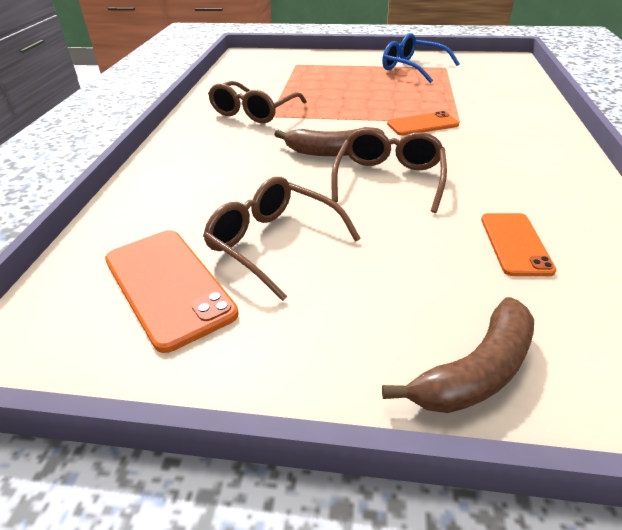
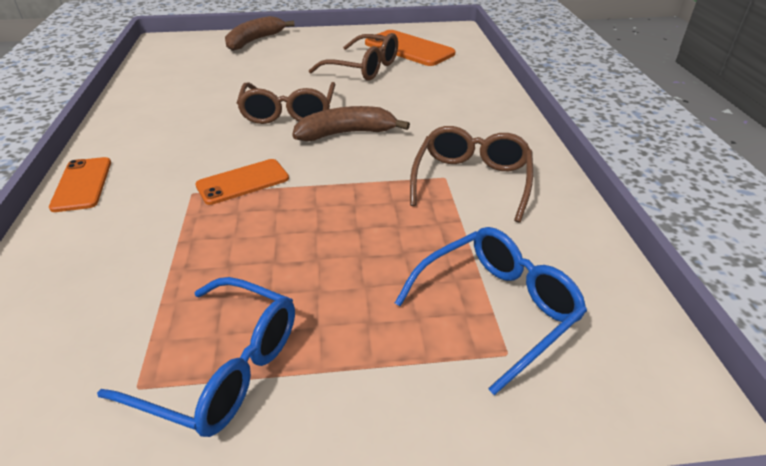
camera: 165 degrees right, 0 degrees up
(289, 72) = (497, 308): none -> blue glasses
(515, 244) = (208, 81): orange phone -> orange phone (82, 184)

